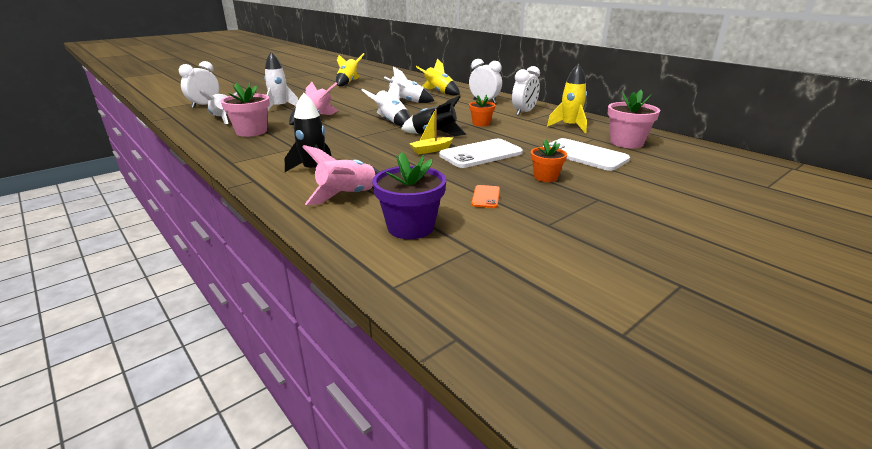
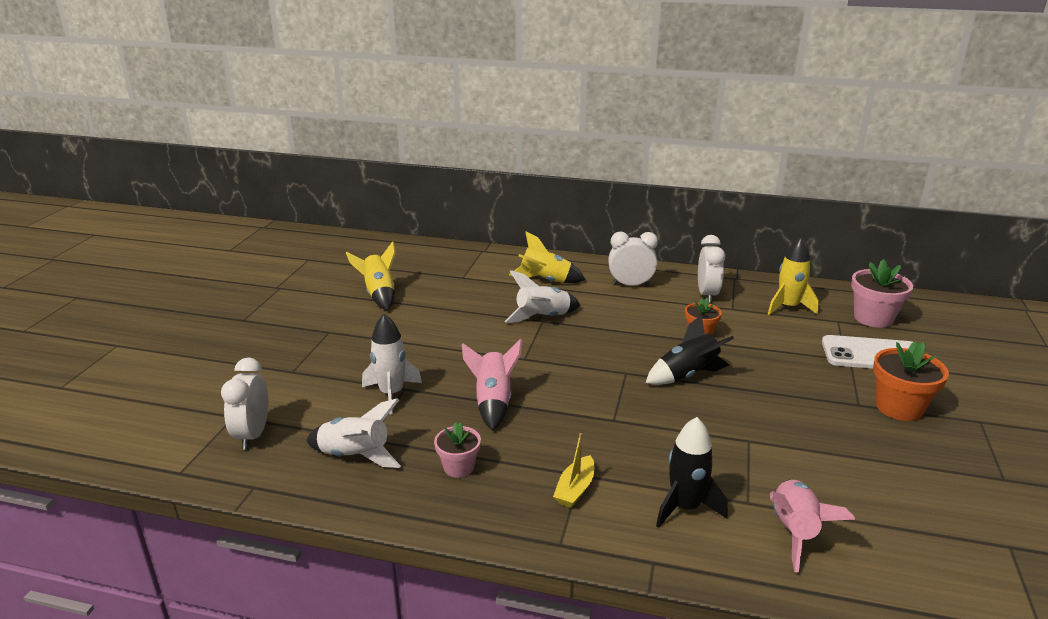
camera: 35 degrees left, 0 degrees up
(251, 132) = (458, 467): pink flower pot -> pink flower pot, size x0.62
(391, 121) = (598, 369): white rocket -> none
(410, 227) = (925, 546): purple flower pot -> none
(431, 150) = (734, 408): yellow boat -> yellow boat (575, 489)
(481, 154) = (790, 394): white phone -> none
(486, 197) = (904, 464): orange phone -> none
(545, 177) = (899, 407): orange flower pot -> orange flower pot, size x1.62

